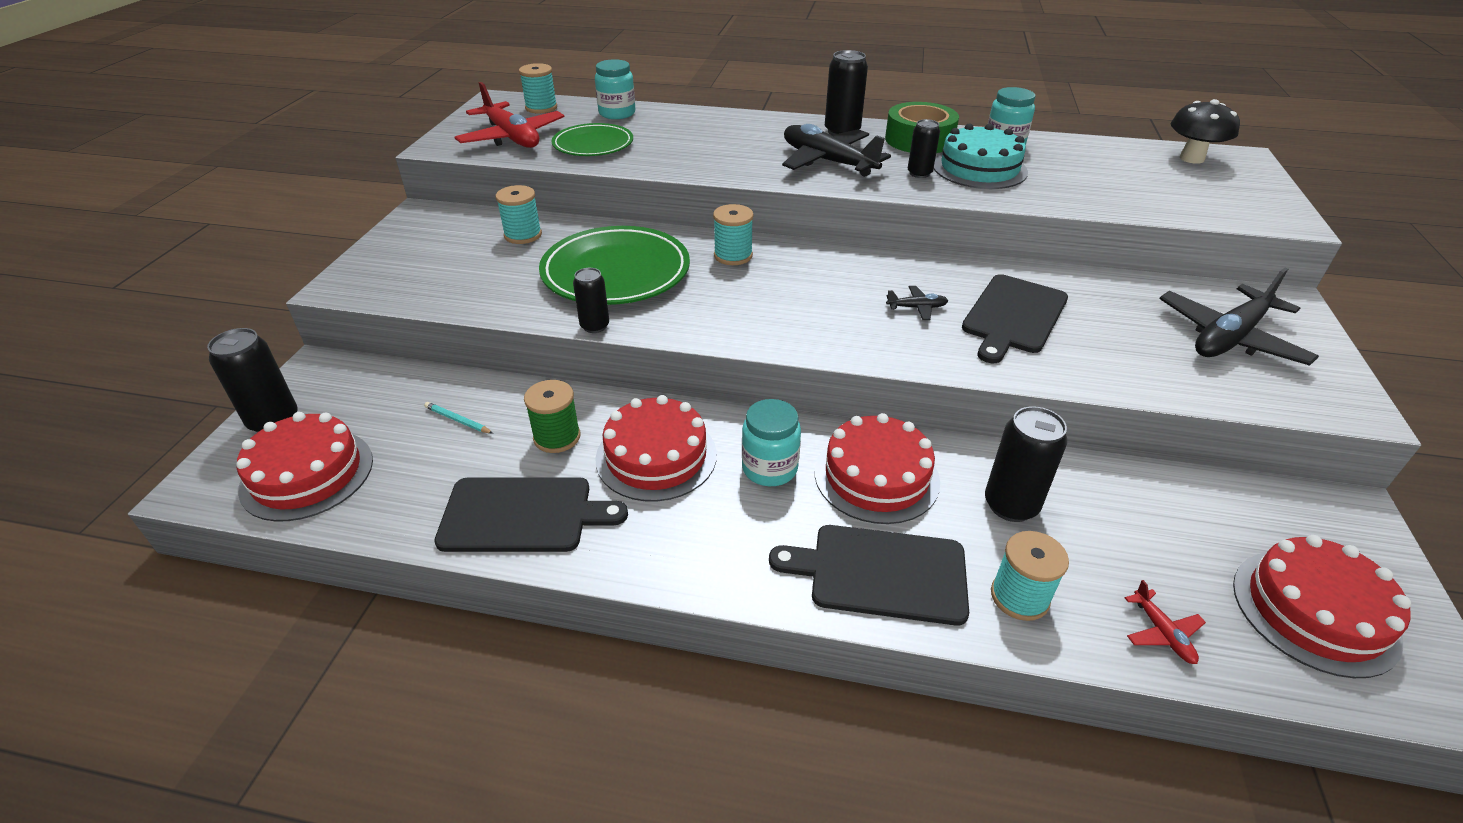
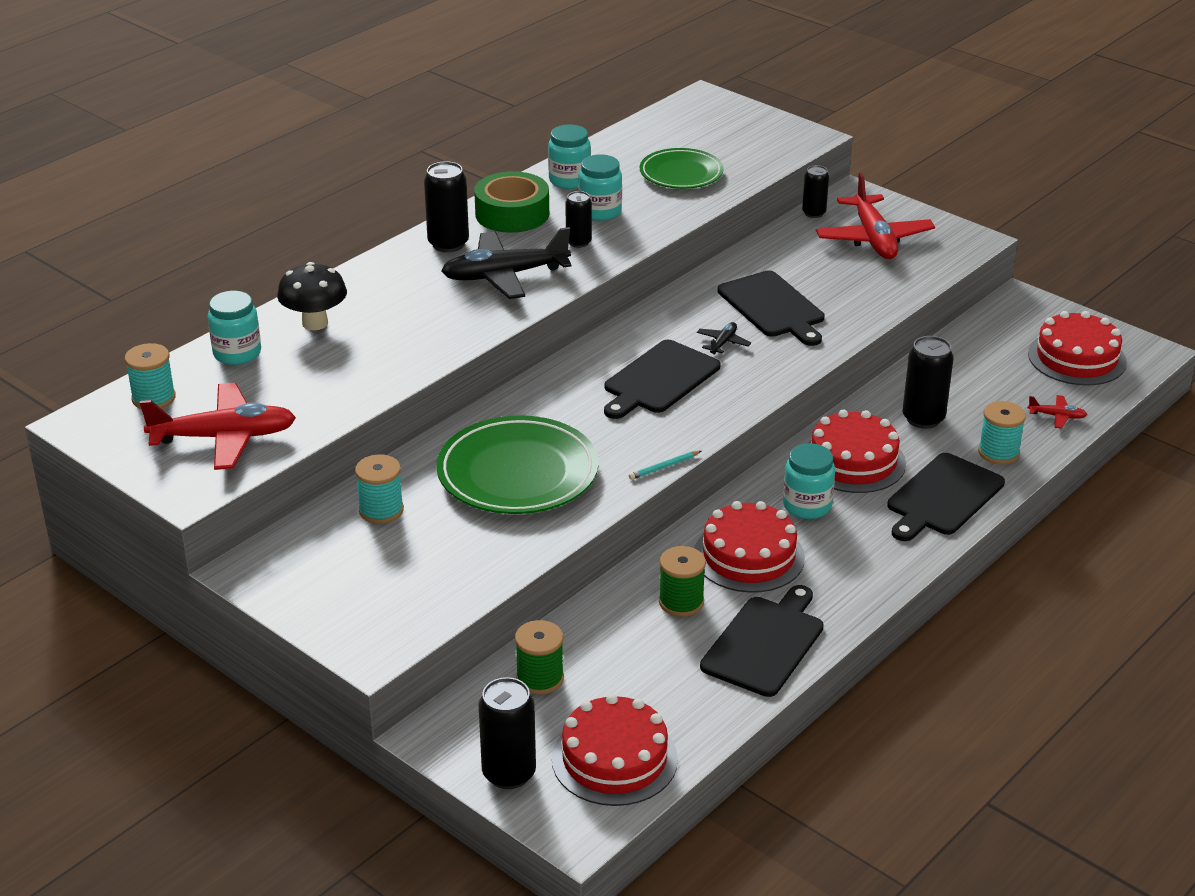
camera: 60 degrees left, 5 degrees down
(408, 395) = (540, 678): none -> green spool
(458, 420) = (608, 654): turquoise pencil -> turquoise pencil (664, 467)
(593, 145) = (309, 391): green plate -> green plate (681, 173)
(595, 326) = (601, 509): black can -> black can (814, 213)
(733, 256) = (553, 400): turquoise spool -> none
(818, 293) = (659, 379): none -> black cutting board
(979, 168) = (600, 211): turquoise cake -> turquoise jar
(1191, 158) = (684, 118): black mushroom -> black mushroom (315, 323)
(1229, 337) = (873, 238): black plane -> red plane

